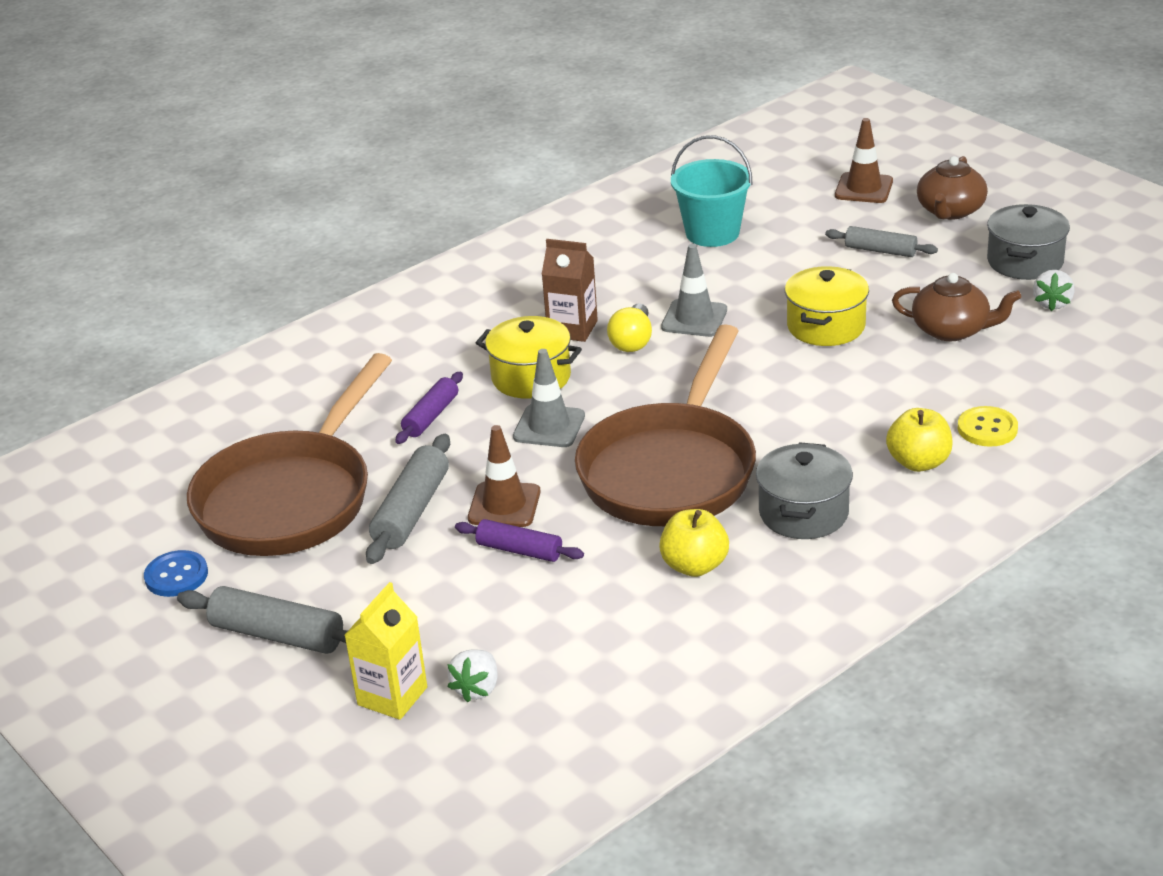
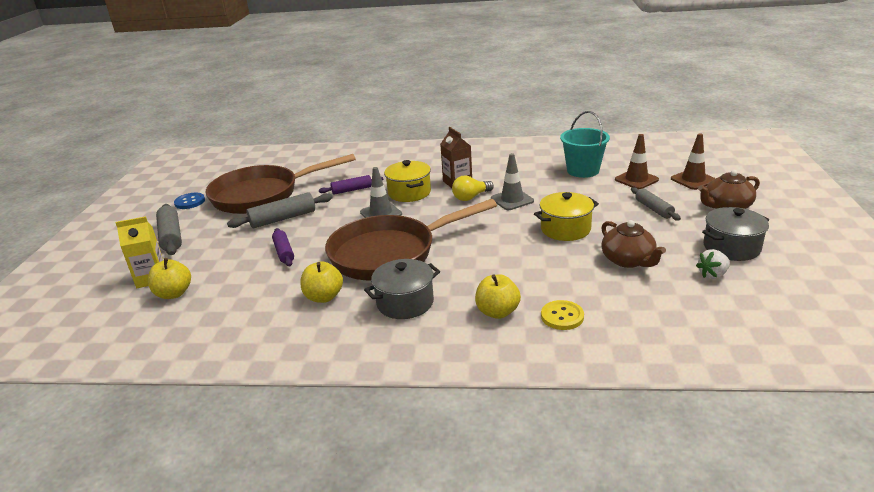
camera: 45 degrees right, 5 degrees down
(477, 688) = (174, 293): white strawberry -> yellow apple
(504, 505) = (312, 233): brown traffic cone -> brown traffic cone (636, 180)

